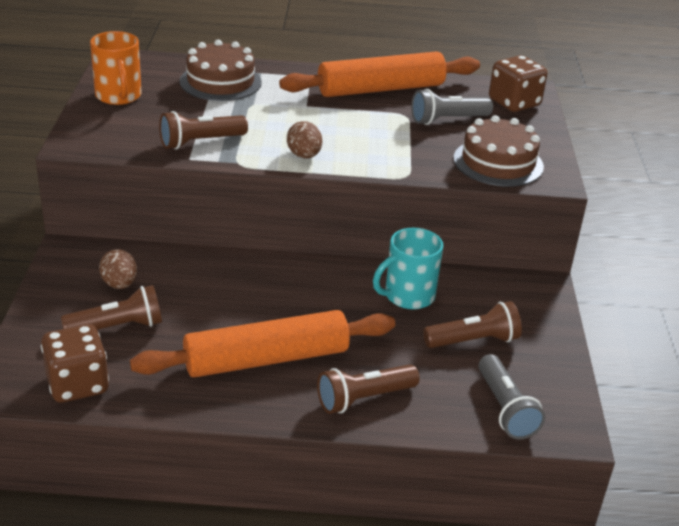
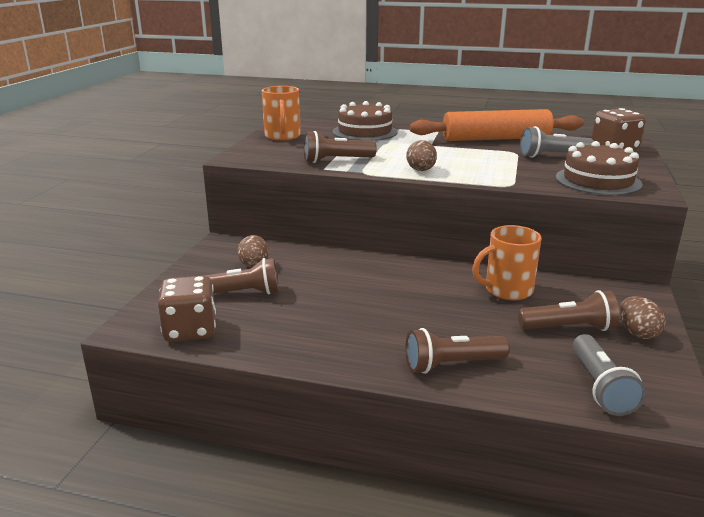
camera: 15 degrees right, 10 degrees down
(266, 359) = (364, 326): orange rolling pin -> none
(408, 296) = (507, 290): turquoise mug -> orange mug
(538, 340) = (637, 333): none -> brown egg

